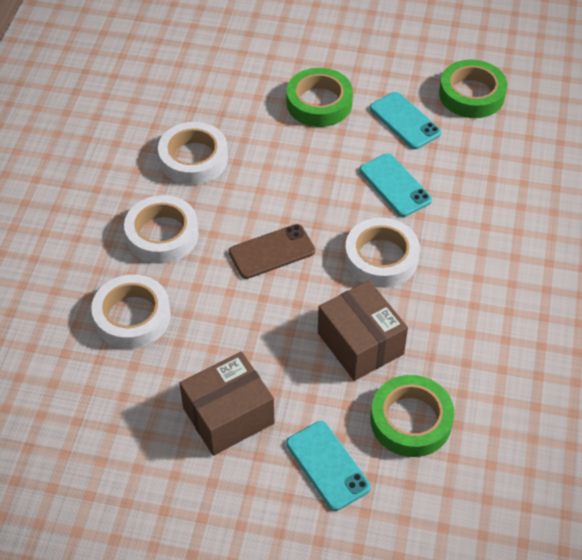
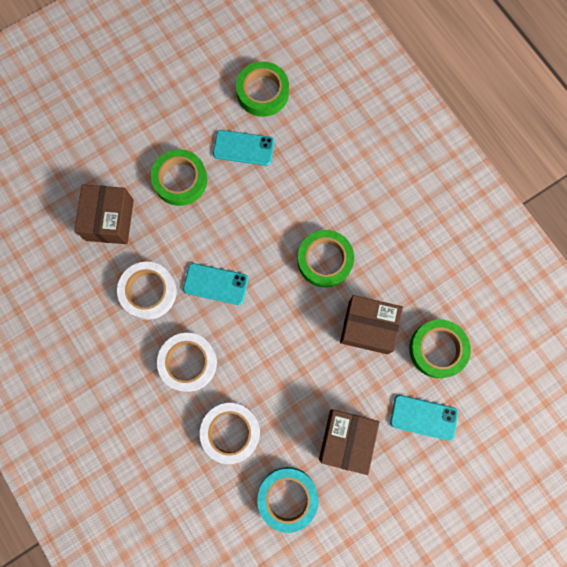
camera: 45 degrees left, 25 degrees up
(117, 412) = (287, 498): none -> turquoise tape
(224, 87) = (109, 220): none -> brown box
(272, 252) = (262, 314): brown phone -> none
(381, 258) = (325, 260): white tape -> green tape
(395, 185) = (283, 202): turquoise phone -> turquoise phone (216, 284)

